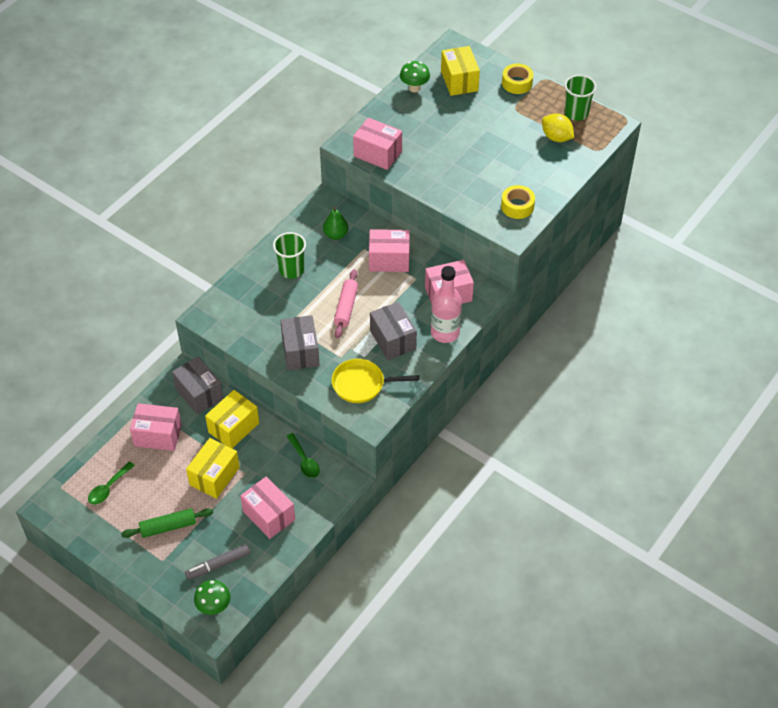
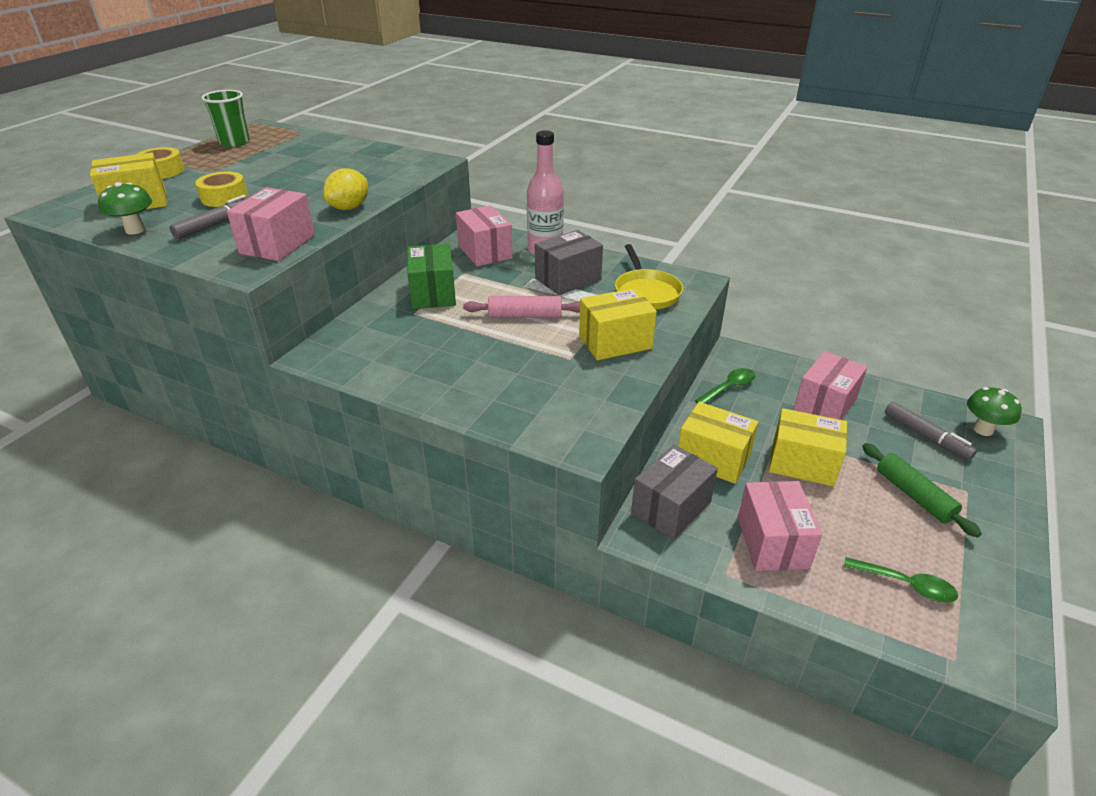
camera: 100 degrees left, 15 degrees down
(291, 270) = (462, 369): green cup -> none
(300, 352) = (615, 342): grey box -> yellow box
(335, 235) = (386, 339): green pear -> none
(389, 260) = (433, 293): pink box -> green box
(415, 122) = (215, 224): none -> grey marker
(517, 206) = (389, 161): yellow tape -> yellow tape (224, 197)
(556, 137) = (274, 149): yellow lemon -> yellow lemon (349, 208)

